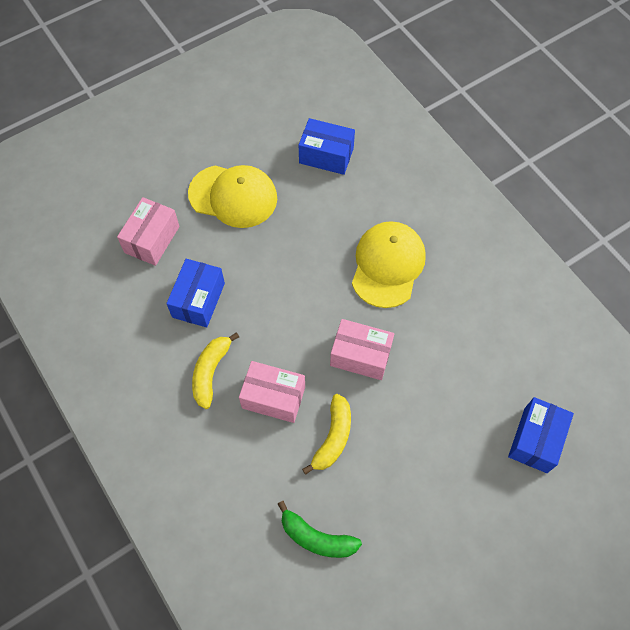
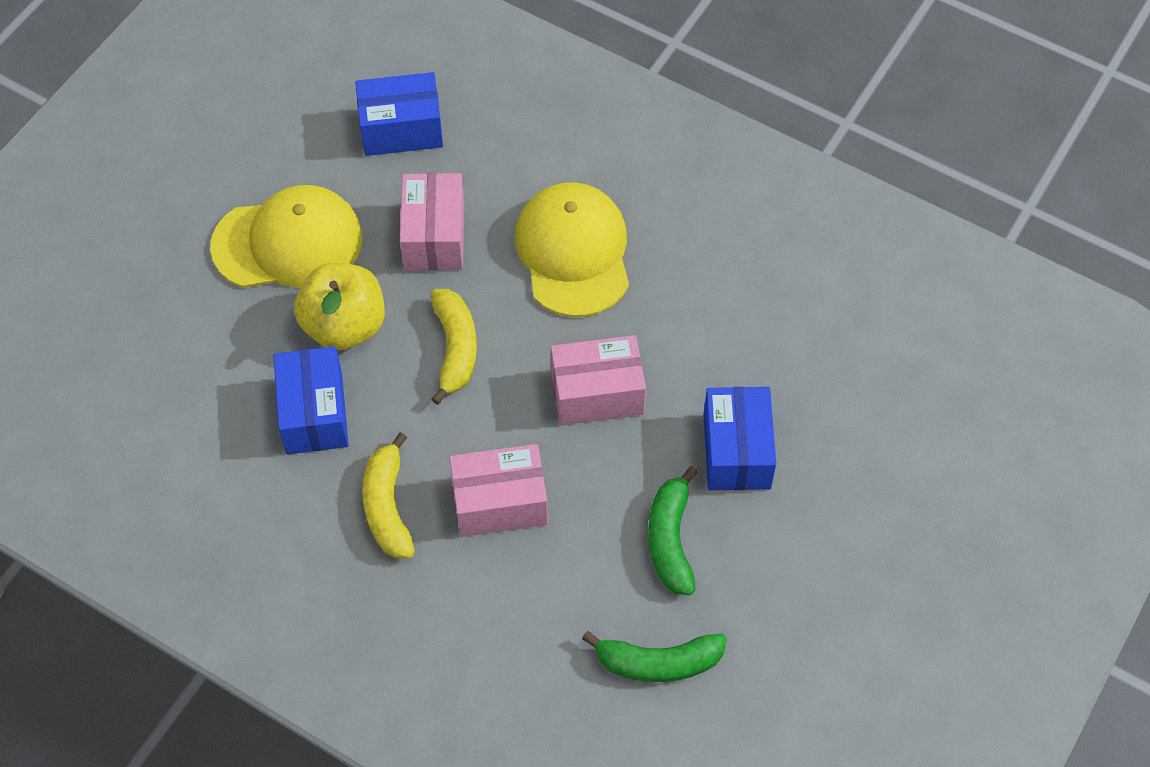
camera: 25 degrees left, 5 degrees down
(152, 239) = (193, 354): pink box -> pink box (434, 236)
(239, 256) = (344, 326): none -> yellow apple
(333, 437) = (614, 520): yellow banana -> yellow banana (455, 349)
(360, 464) = (670, 539): none -> green banana
(535, 440) = (894, 405): blue box -> blue box (736, 451)

